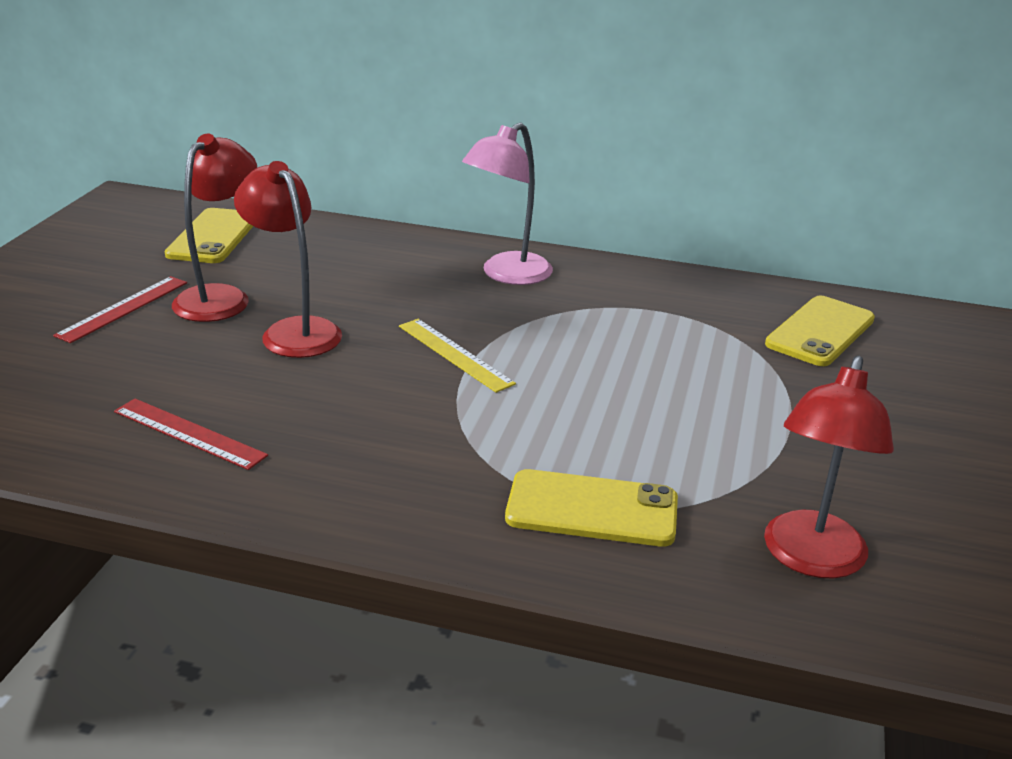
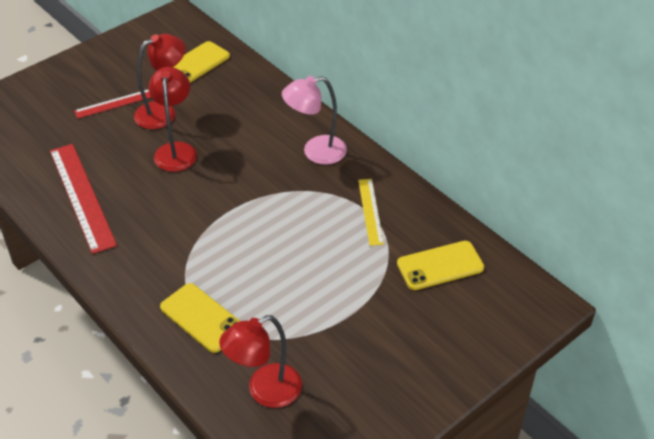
camera: 35 degrees right, 15 degrees up
(189, 433) = (82, 196): red ruler -> red ruler, size x1.76
(455, 354) = (234, 198): yellow ruler -> yellow ruler (370, 211)

